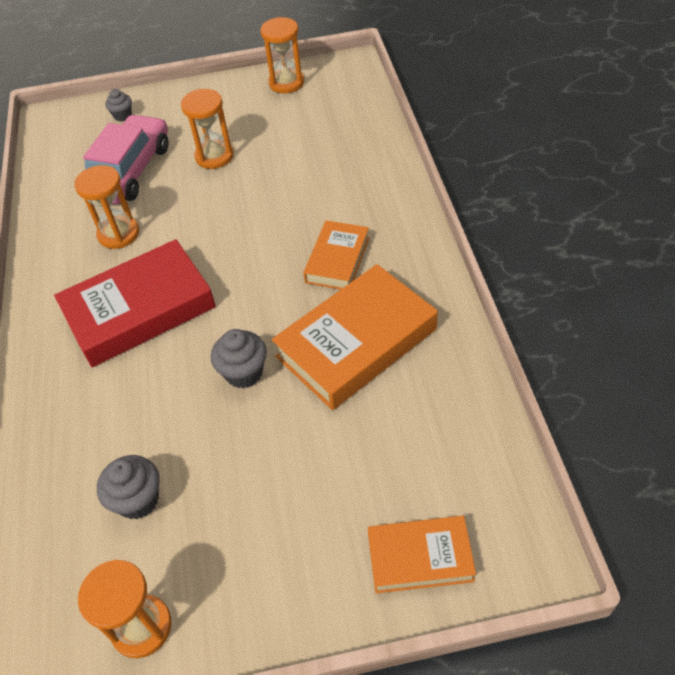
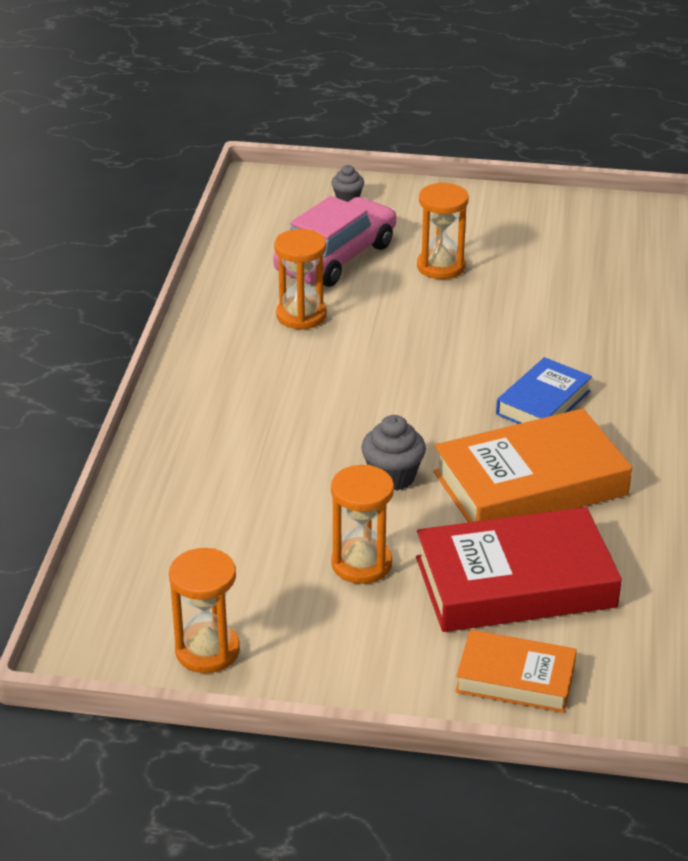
camera: 15 degrees right, 15 degrees down
(138, 500) = (239, 552): grey cupcake -> none
(139, 310) = (299, 391): red book -> red book (515, 582)
(286, 83) = (560, 211): orange hourglass -> orange hourglass (361, 564)
(337, 260) = (543, 402): orange book -> blue book

